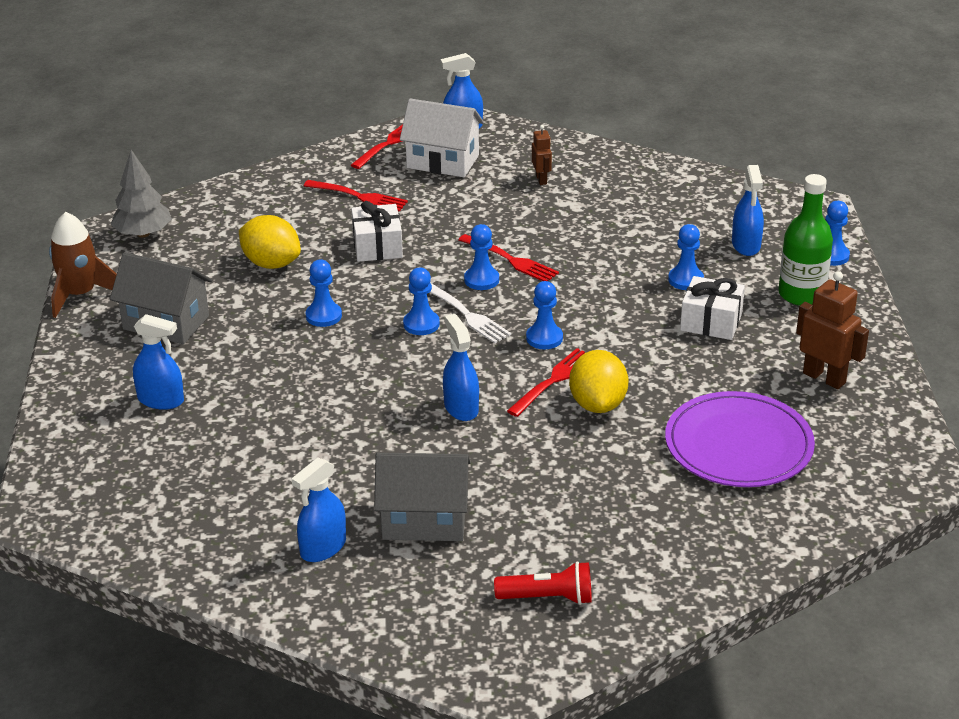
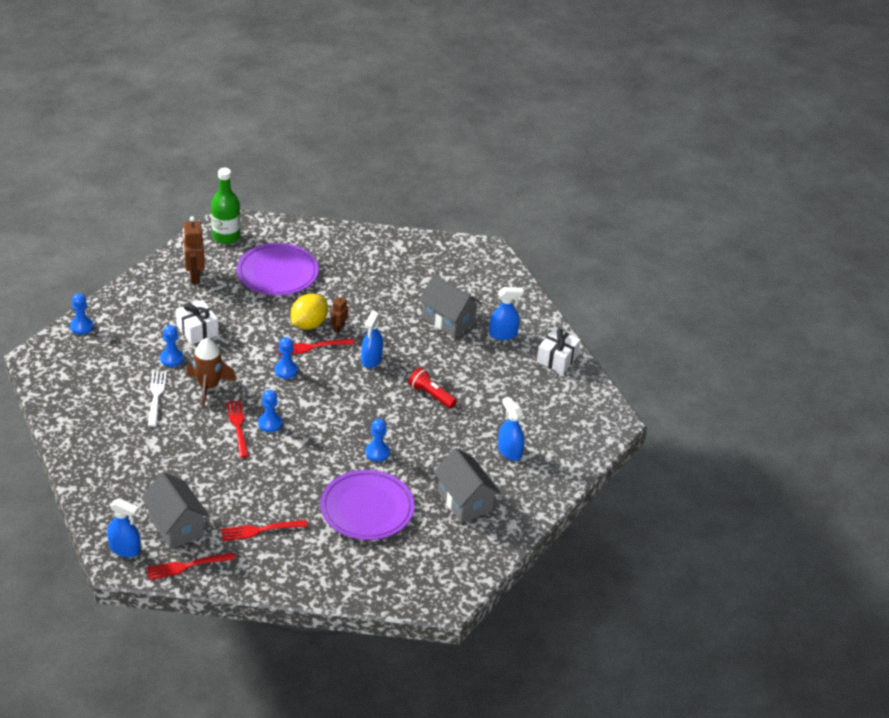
camera: 145 degrees left, 5 degrees up
(80, 295) = (496, 554): brown rocket -> brown rocket (208, 387)
(143, 233) = (418, 583): grey tree -> none
(271, 263) = (367, 508): yellow lemon -> purple plate
(358, 196) = (260, 530): red fork -> red fork turned 75 degrees counterclockwise
(377, 246) = (295, 482): white gift -> white gift (557, 359)
(421, 324) = (334, 416): blue pawn -> none
(443, 161) = (176, 526): white house -> grey house
(466, 314) = (305, 407): white fork -> white fork (156, 396)
(541, 179) = (142, 472): brown robot -> brown robot (338, 328)
(548, 598) = (435, 265): red flashlight -> red flashlight (431, 395)
(746, 245) = (110, 358): blue spray bottle -> none
(801, 294) = (133, 317): green bottle -> green bottle (226, 236)

